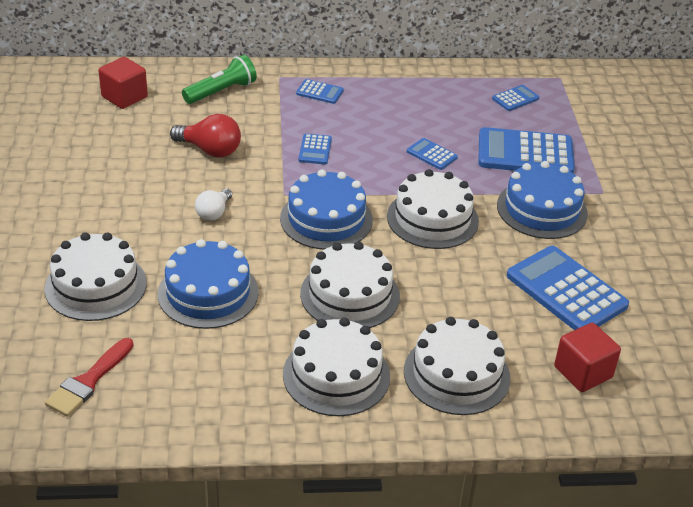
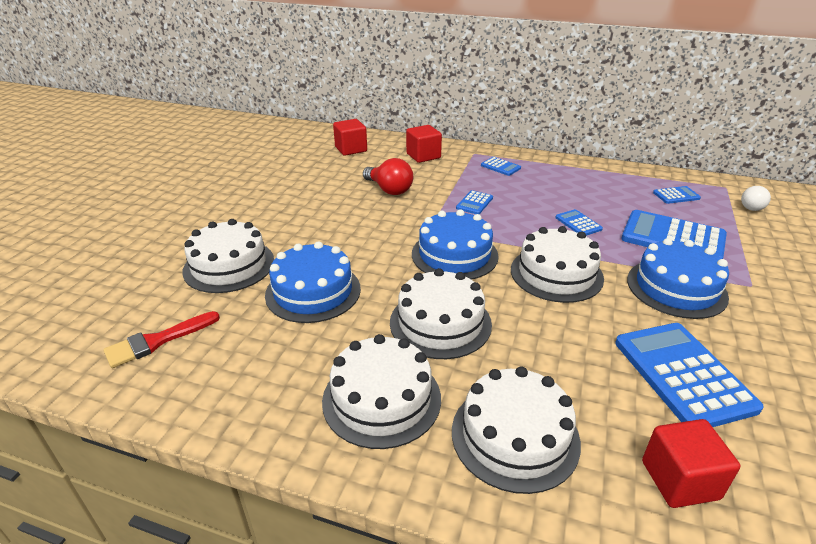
camera: 25 degrees right, 5 degrees down
(214, 213) = (362, 232): white light bulb -> white light bulb (753, 207)
(221, 92) = (423, 156): green flashlight -> red cube

